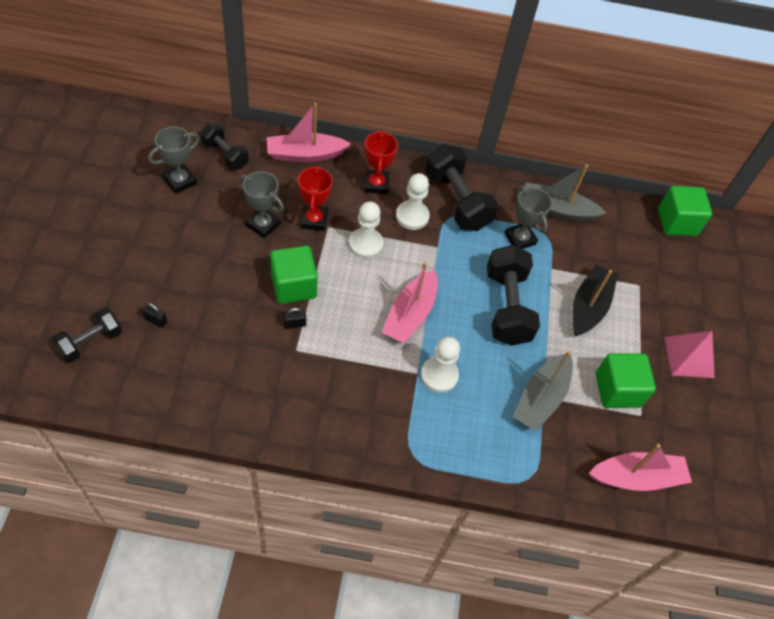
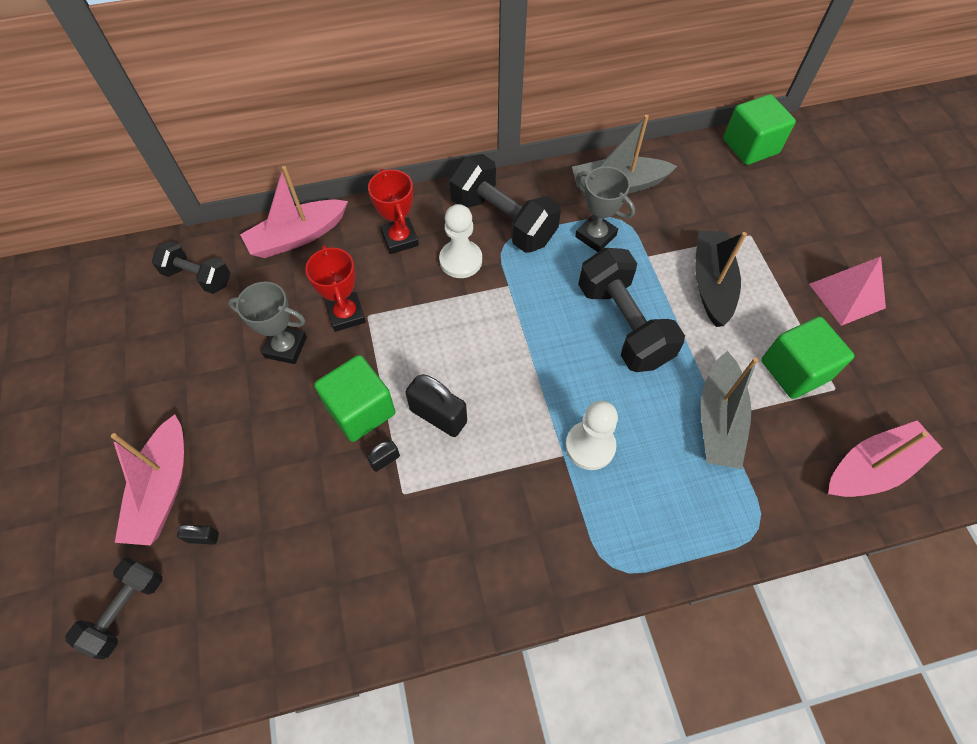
camera: 15 degrees left, 5 degrees up
(180, 181) = (154, 334): grey trophy -> none
(344, 312) = (438, 416): none -> black padlock
(365, 244) = (423, 318): white pawn -> none
(410, 314) = (518, 384): pink boat -> pink boat (163, 489)

